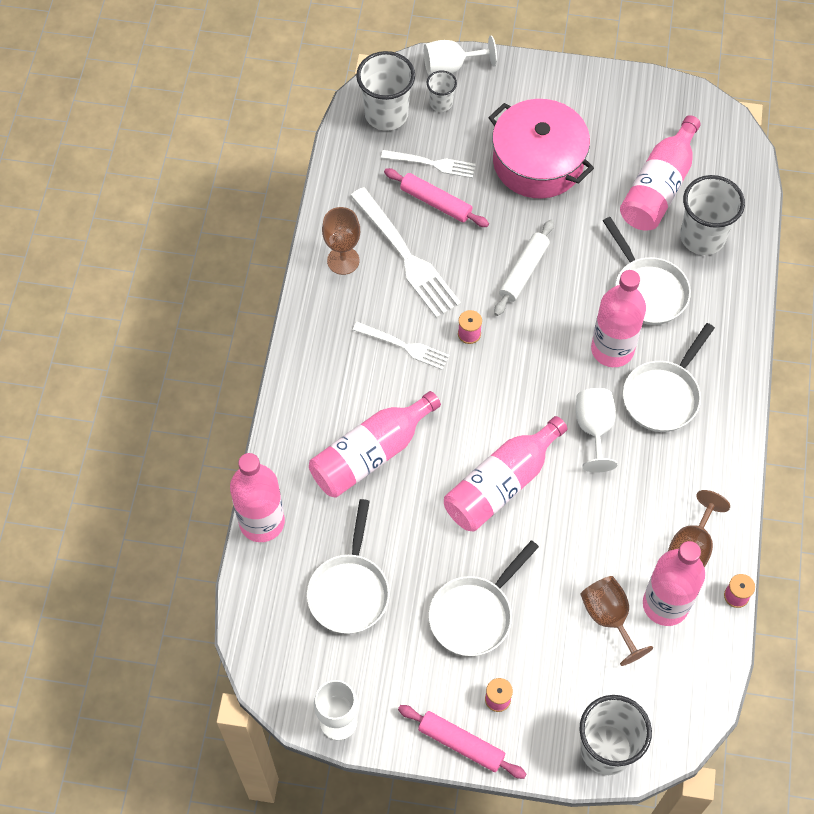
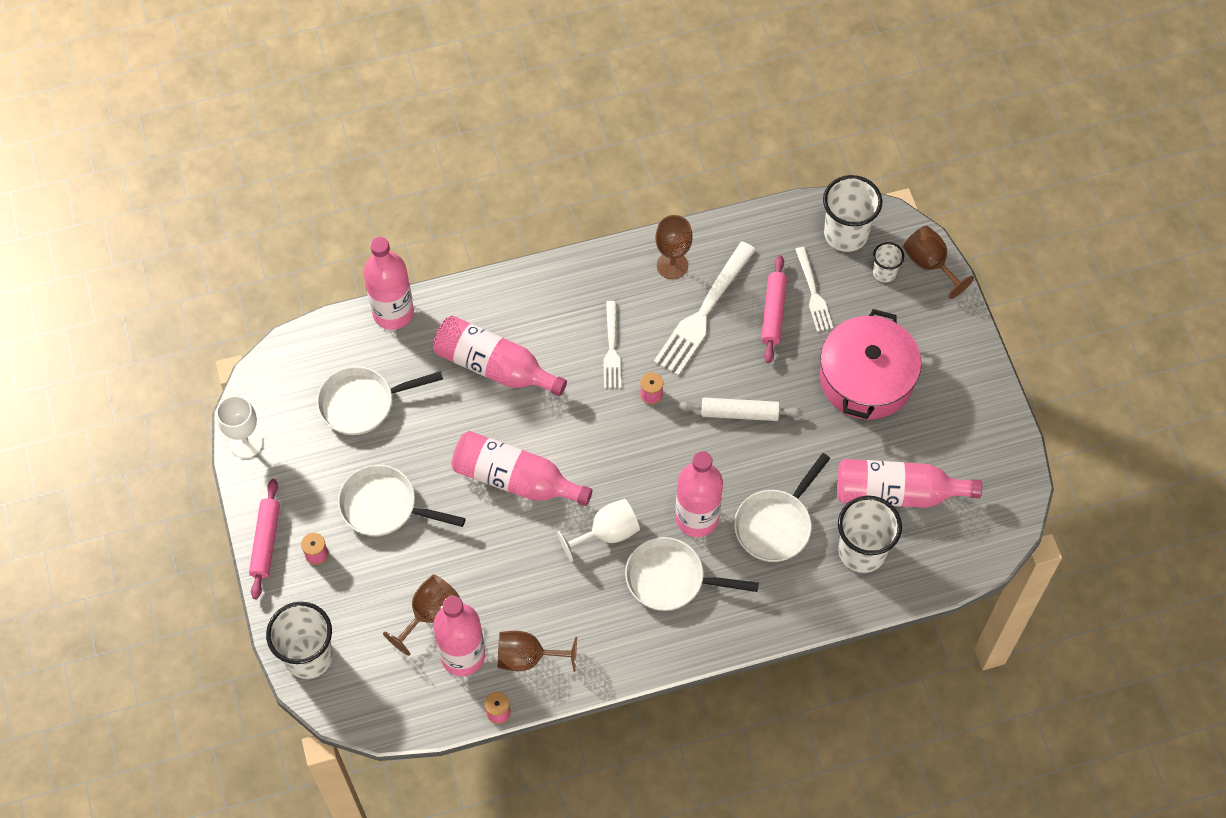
camera: 65 degrees right, 0 degrees up
(450, 67) = (929, 264): white goblet -> brown goblet

